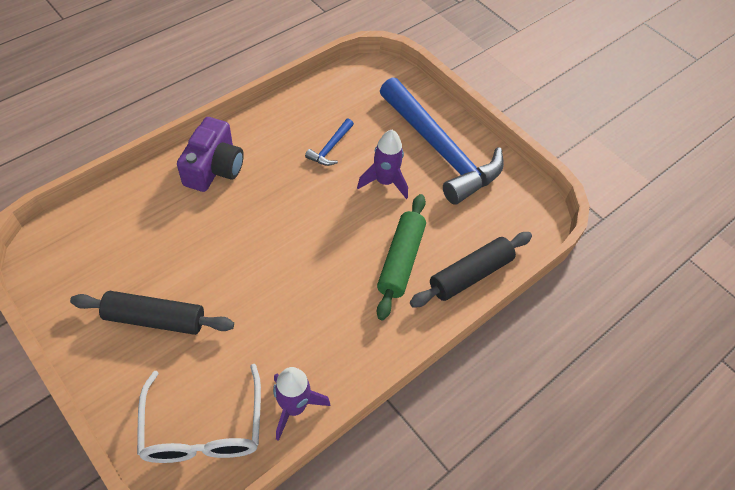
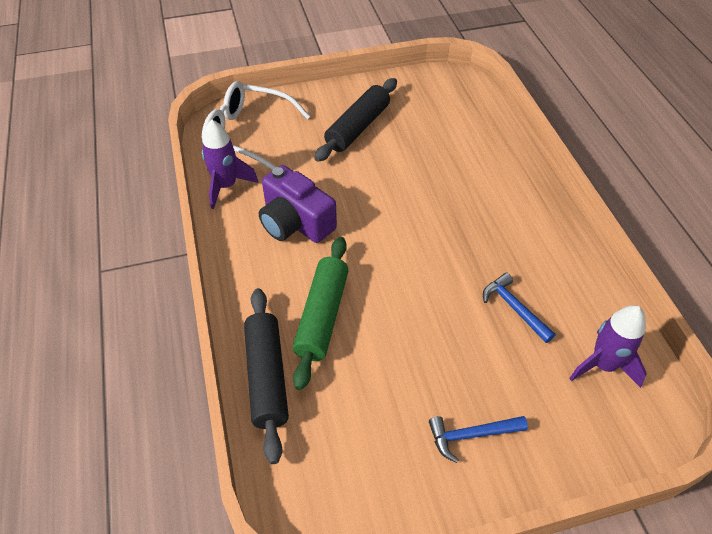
camera: 120 degrees right, 5 degrees down
(214, 168) = (515, 199): purple camera -> purple camera (295, 222)
(385, 182) = (439, 344): purple rocket -> purple rocket (603, 365)
(401, 260) = (322, 316): green rolling pin -> green rolling pin turned 60 degrees clockwise
(440, 150) = (471, 435): blue hammer -> blue hammer, size x0.40

